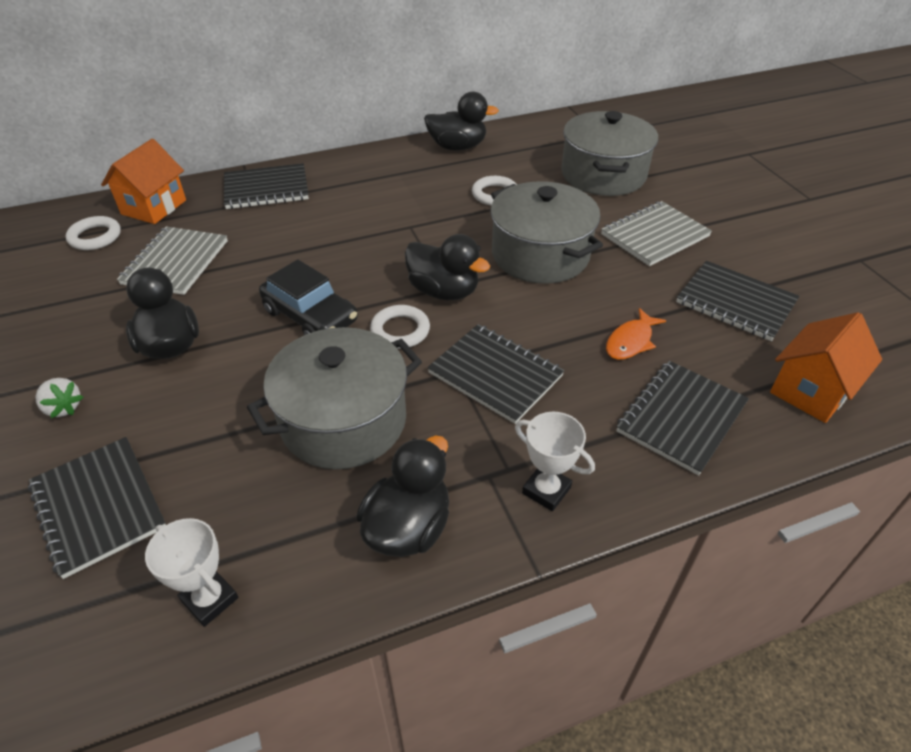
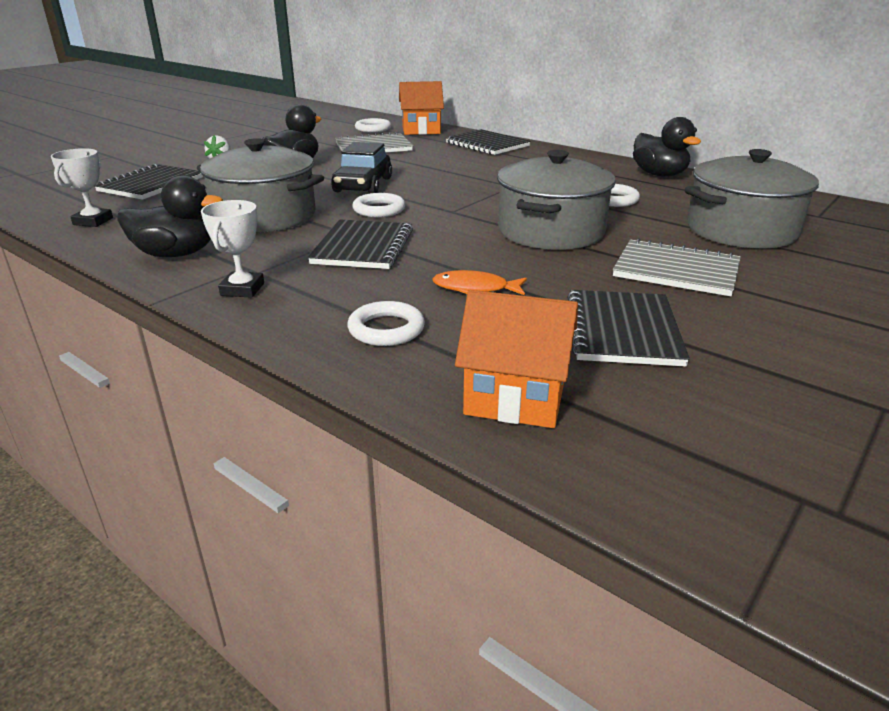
camera: 60 degrees right, 15 degrees down
(444, 291) = (445, 211): black duck -> none
(681, 417) = (386, 329): black notebook -> white ring

